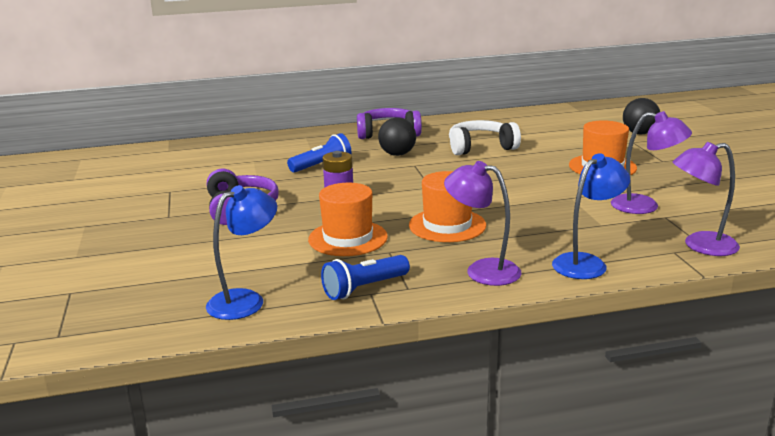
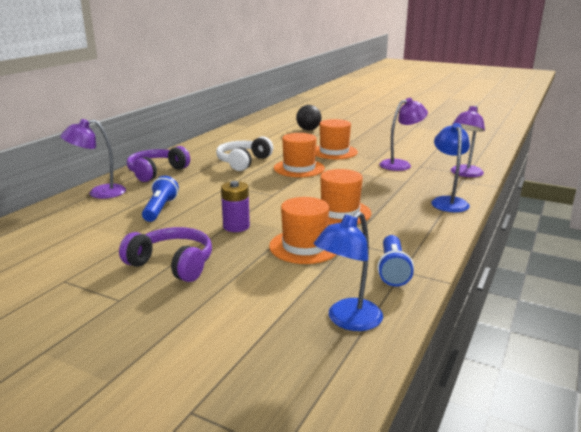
camera: 50 degrees left, 0 degrees up
(245, 300) = (348, 320): blue lamp -> blue lamp turned 135 degrees counterclockwise
(397, 154) = (199, 183): black ball -> none
(482, 270) = (418, 228): purple lamp -> purple lamp (99, 193)
(518, 171) = (299, 168): none -> orange hat

